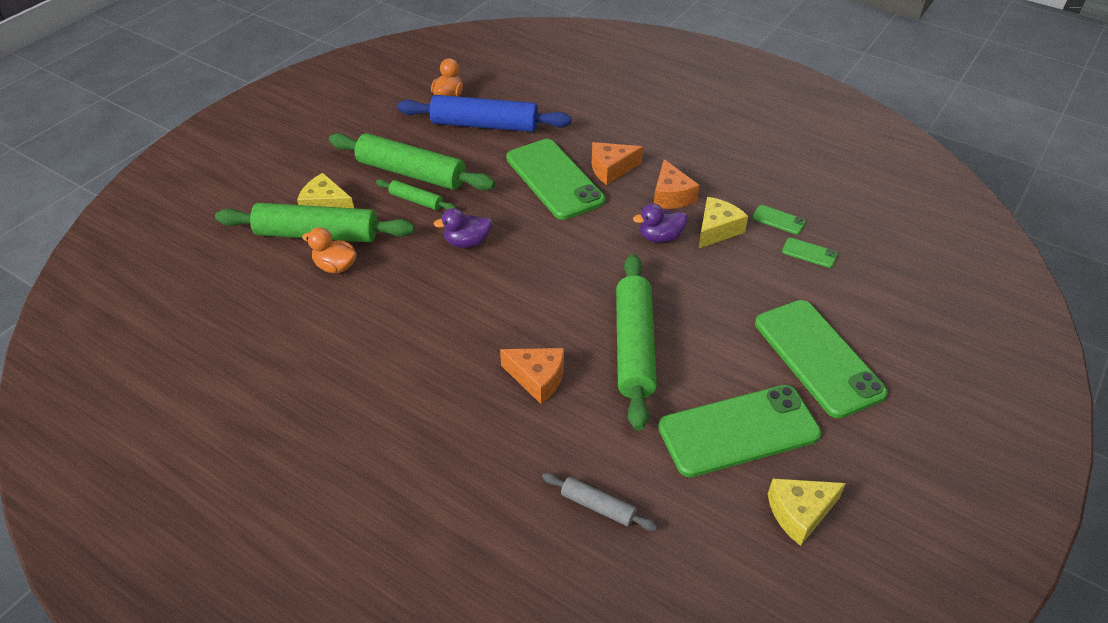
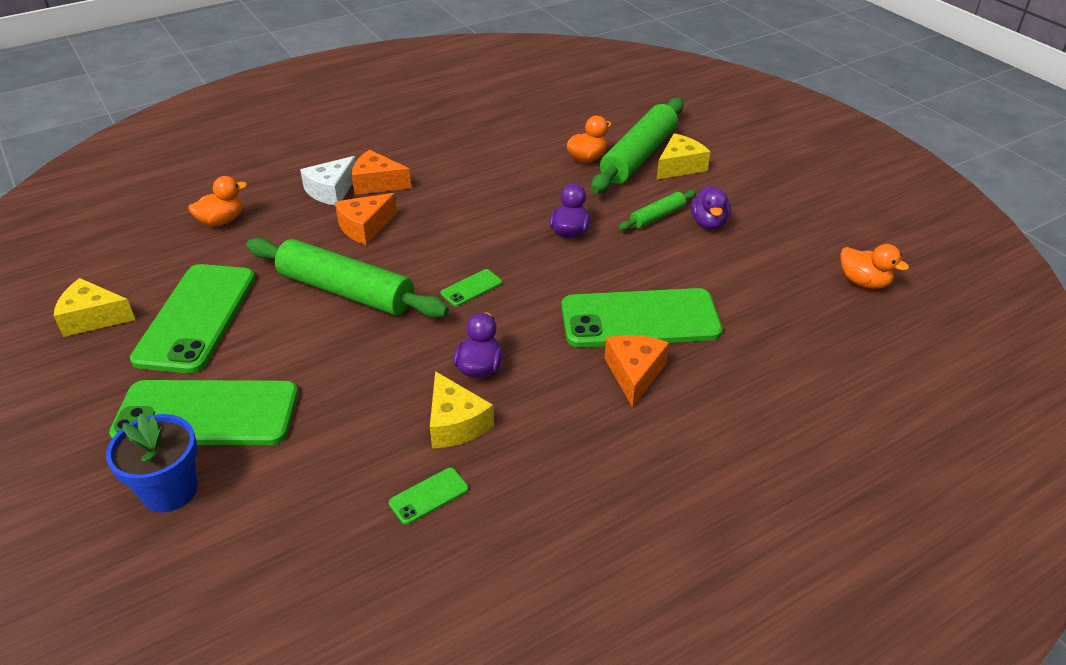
camera: 115 degrees right, 5 degrees down
(411, 173) = (708, 223): green rolling pin -> purple duck
(484, 125) = (783, 295): blue rolling pin -> none
(490, 438) = (331, 191): none -> white cheese
(598, 506) = (222, 221): grey rolling pin -> orange duck
(671, 196) = (546, 408): orange cheese -> orange cheese (377, 183)
(799, 513) = (93, 318): yellow cheese -> yellow cheese turned 90 degrees counterclockwise
(809, 253) = (348, 495): green phone -> green phone (471, 288)
(886, 337) = (170, 490): none -> blue flower pot

